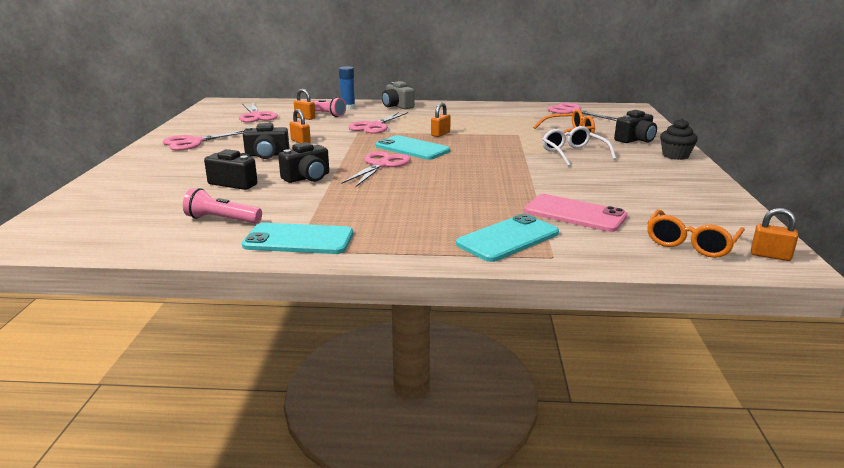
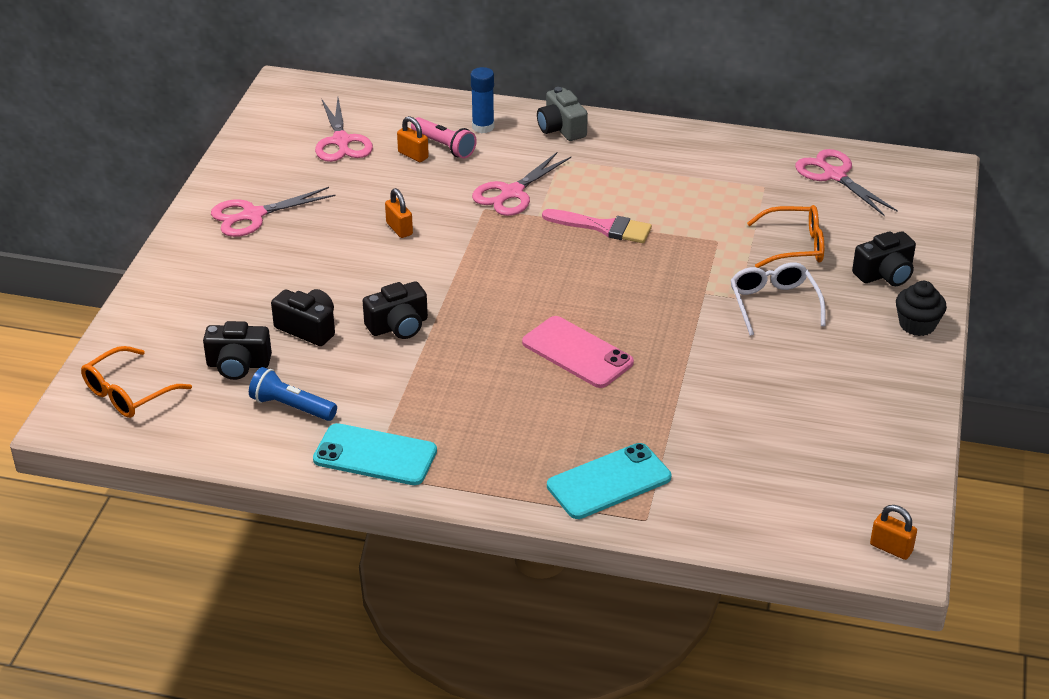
camera: 10 degrees right, 15 degrees up
(222, 220) = (291, 407): pink flashlight -> blue flashlight
(267, 155) = (351, 262): black camera -> black camera (238, 365)
(381, 165) = (499, 305): pink scissors -> none
(412, 148) = (551, 265): turquoise phone -> none
(440, 134) = (603, 227): orange padlock -> pink brush
(575, 214) = (708, 444): pink phone -> pink phone (577, 353)
(690, 243) = (814, 516): orange glasses -> orange glasses (128, 393)

